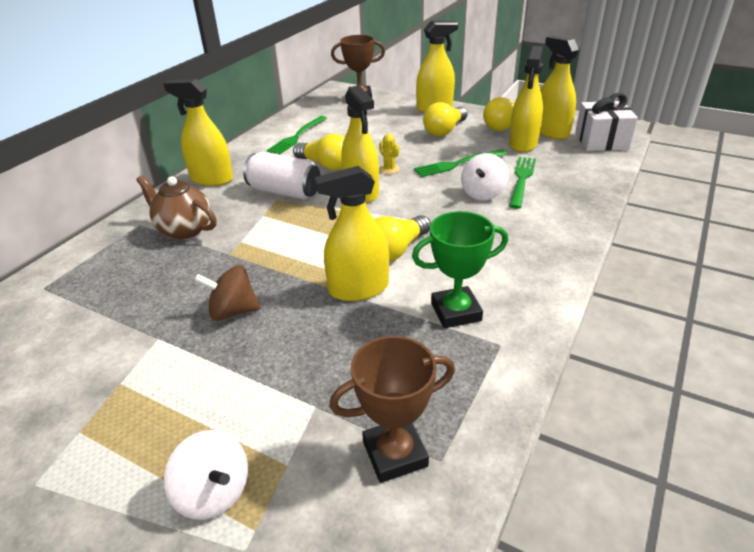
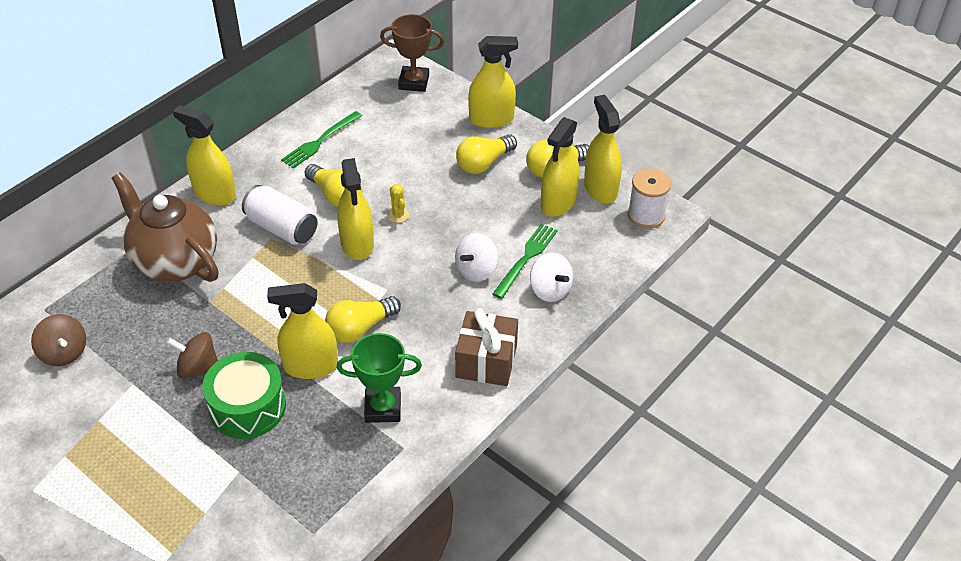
camera: 10 degrees right, 10 degrees up
(70, 323) = (64, 353): none -> brown spinning top
(184, 229) = (175, 262): brown teapot -> brown teapot, size x1.59
(214, 492) = (151, 522): white spinning top -> white spinning top (550, 290)
(302, 337) = (247, 407): none -> green drum
(395, 454) = (282, 521): brown trophy -> none
(457, 164) = (471, 221): green fork -> none
(538, 255) = (486, 361): none -> brown gift
(601, 141) = (646, 215): white gift -> white spool

